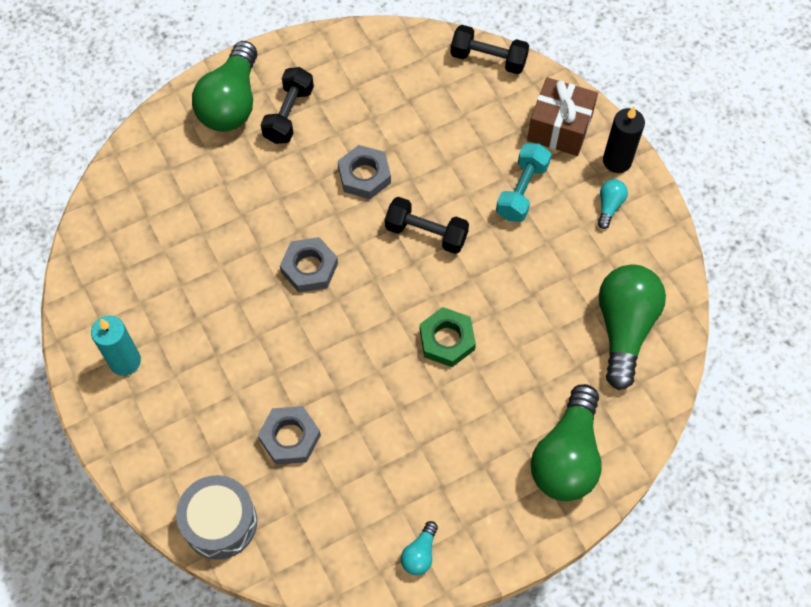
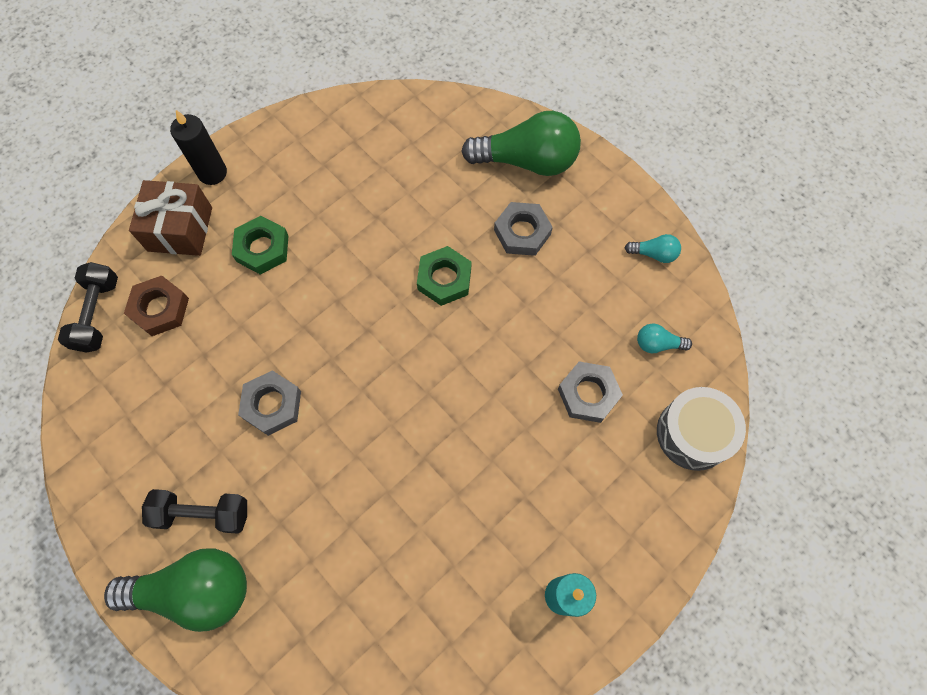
camera: 105 degrees left, 5 degrees up
(309, 268) = (398, 430): grey nut -> grey nut (522, 232)
(426, 233) = (331, 325): black dumbbell -> none
(481, 104) = (160, 308): none -> brown nut
(522, 190) = (262, 248): turquoise dumbbell -> green nut
(609, 206) = (266, 171): turquoise light bulb -> turquoise light bulb (658, 344)
(624, 328) = (393, 139): green light bulb -> none

